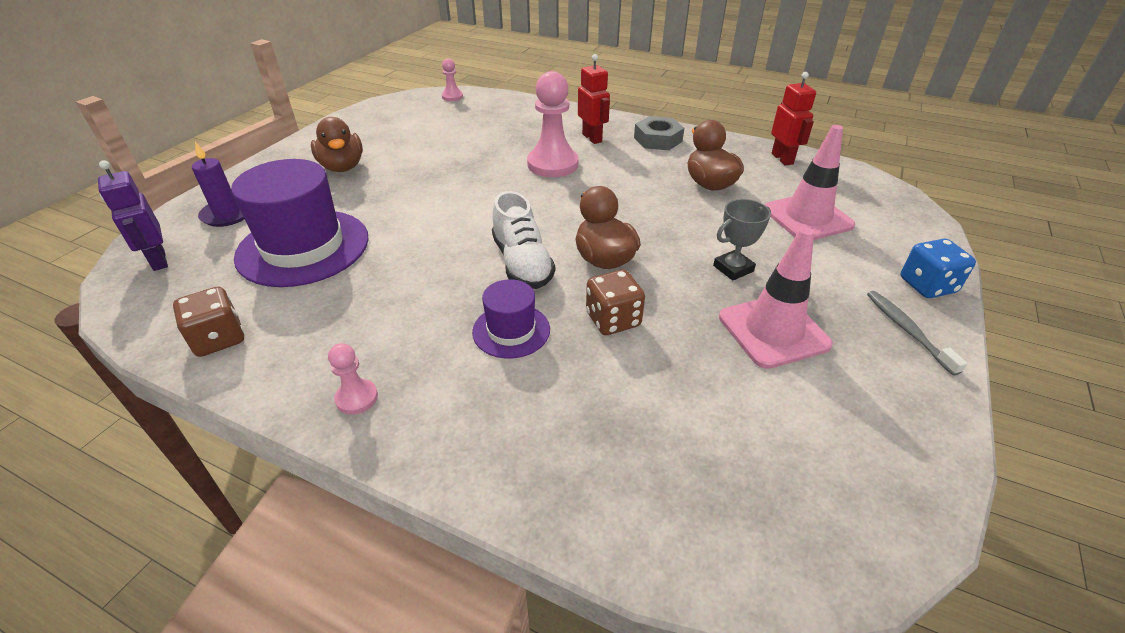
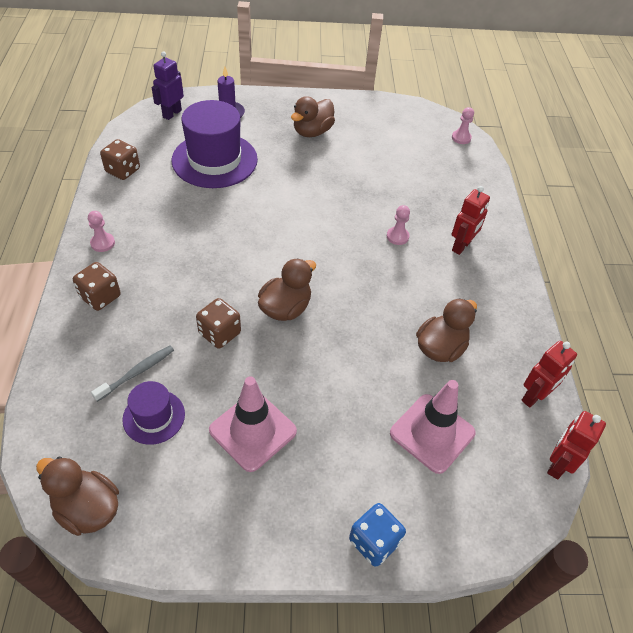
camera: 60 degrees right, 10 degrees up
(469, 426) = (100, 297): none -> brown dice
(511, 330) = (184, 285): purple hat -> purple hat (154, 417)
(522, 263) = (255, 266): white shoe -> none
(552, 164) = (397, 236): pink pawn -> pink pawn, size x0.50
(658, 139) = (495, 291): grey nut -> none
(733, 268) = (318, 391): grey trophy -> none
(854, 170) = (557, 464): none -> red robot
(867, 528) = (87, 509): none -> brown duck
(908, 331) = (298, 527): grey toothbrush -> grey toothbrush (136, 373)

